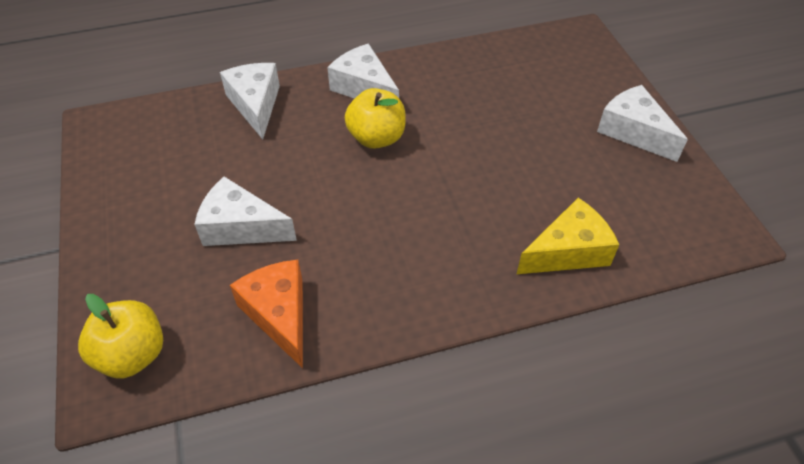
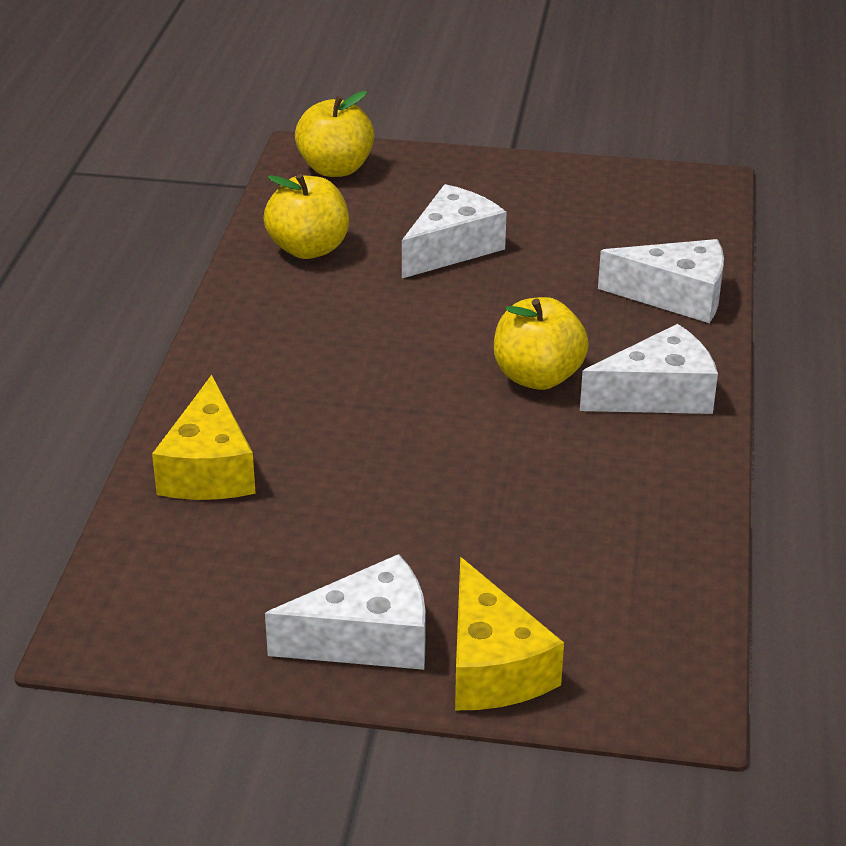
camera: 115 degrees right, 15 degrees down
(279, 314) = (308, 249): orange cheese -> yellow apple
(611, 88) = (492, 666): none -> yellow cheese

